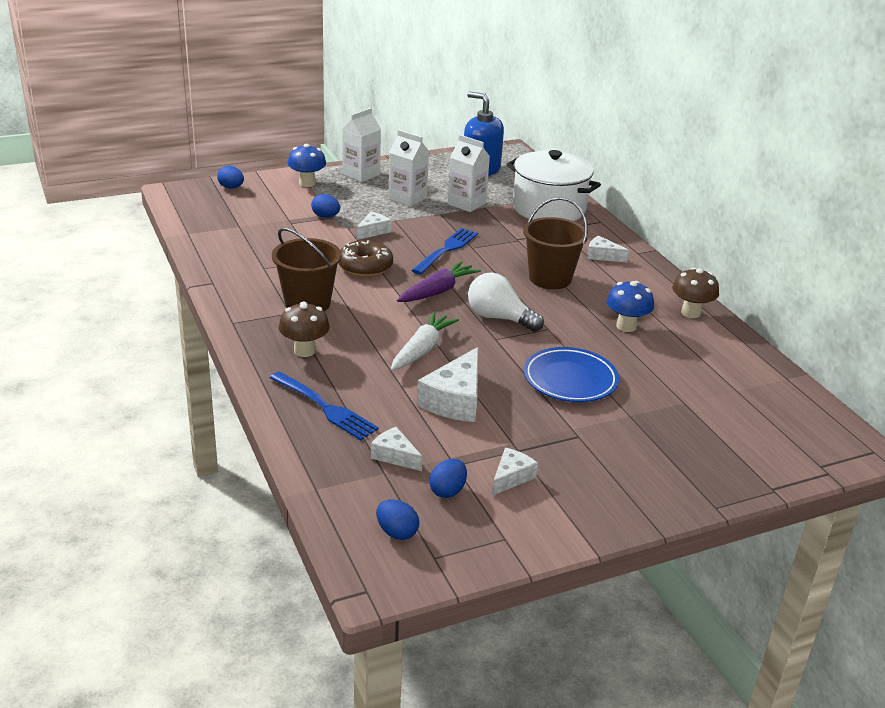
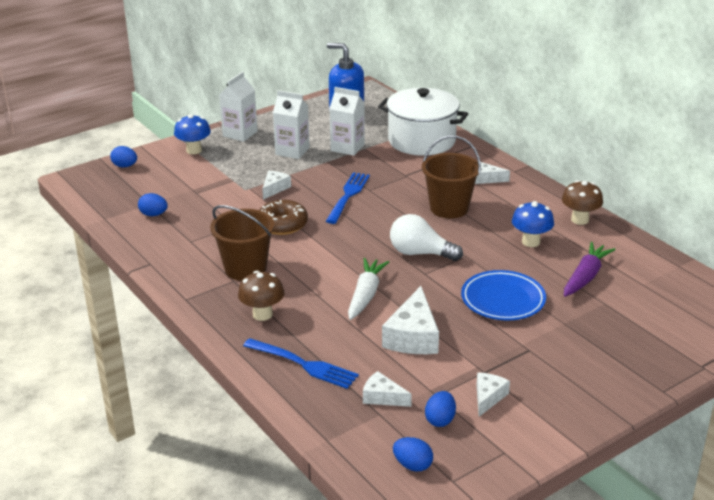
camera: 10 degrees left, 0 degrees up
(325, 216) = (225, 181): blue egg -> blue egg (153, 214)
(438, 291) = (356, 237): purple carrot -> purple carrot (585, 277)

